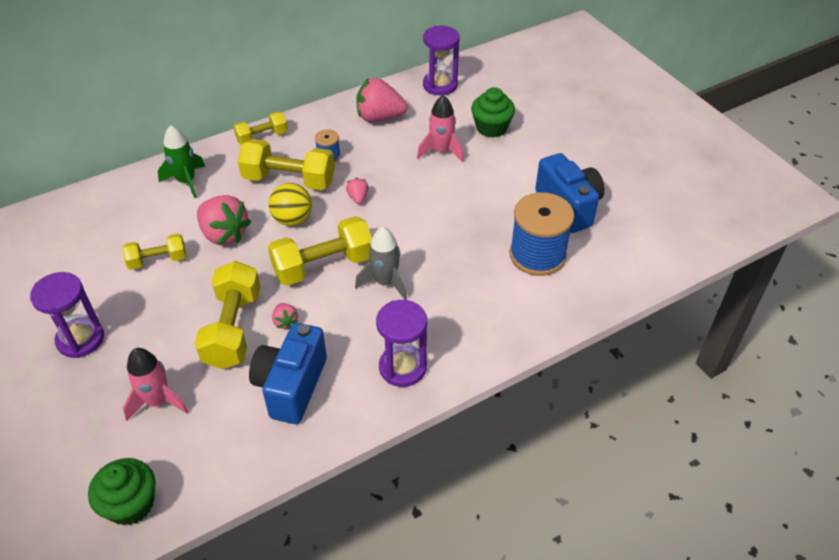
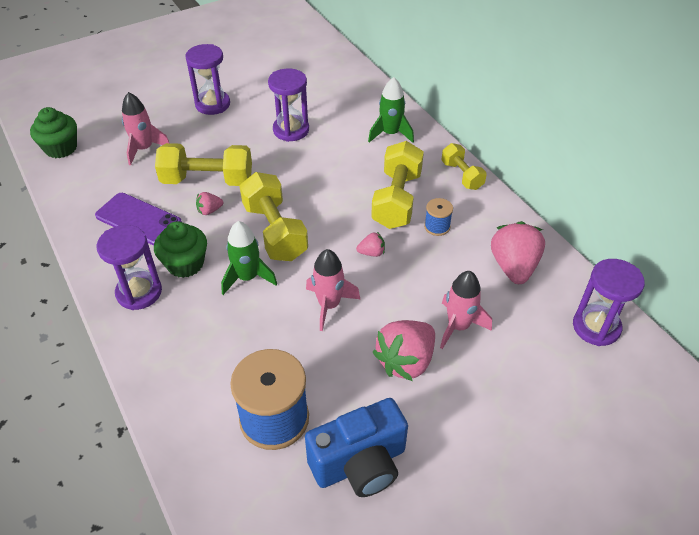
camera: 90 degrees right, 0 degrees up
(157, 260) = (291, 130): yellow dumbbell -> purple hourglass
(224, 234) = (320, 164): pink strawberry -> pink strawberry (406, 361)
(291, 386) = (138, 219): blue camera -> purple phone
(292, 219) = (339, 206): yellow ball -> none
(385, 282) = (248, 277): grey rocket -> green rocket
(420, 225) = (329, 305): none -> pink rocket
(491, 128) = (514, 382): green cupcake -> green cupcake (185, 264)

